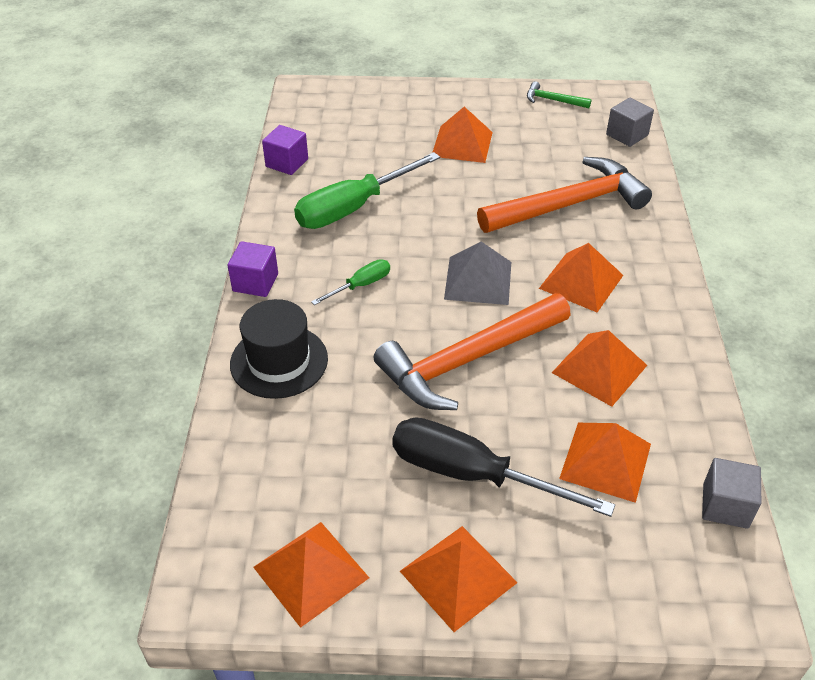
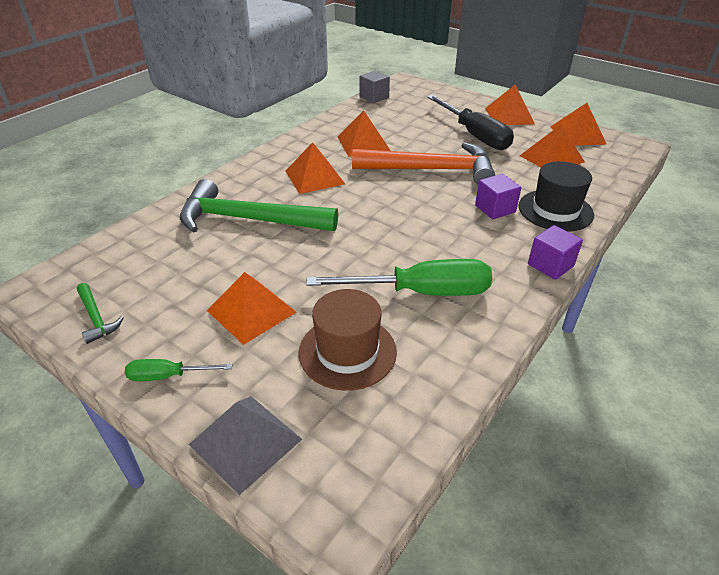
camera: 145 degrees left, 5 degrees down
(287, 163) = (452, 379): purple cube -> purple cube (495, 209)
(360, 285) = (465, 230): green screwdriver -> green screwdriver (168, 376)
(369, 149) = (347, 352): none -> brown hat
(478, 280) = (378, 202): grey pyramid -> grey pyramid (245, 441)
(569, 204) = (248, 220): orange hammer -> green hammer
(605, 461) = (405, 120): orange pyramid -> orange pyramid (551, 158)
(627, 135) = (110, 250): grey cube -> none

